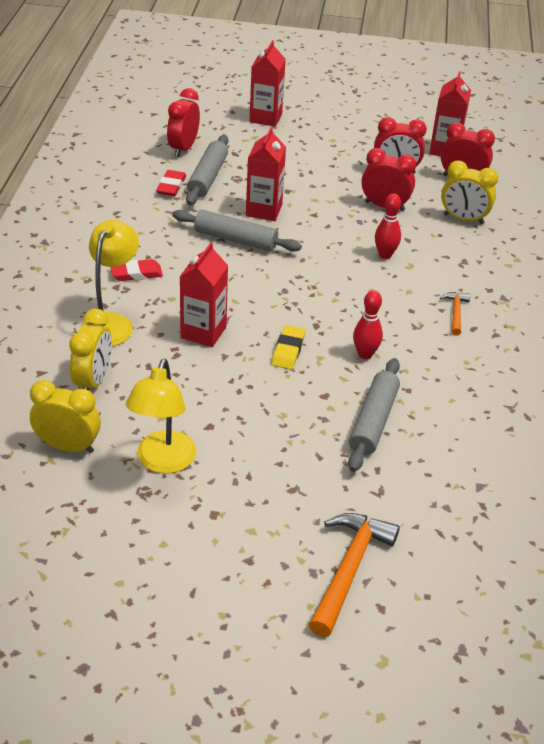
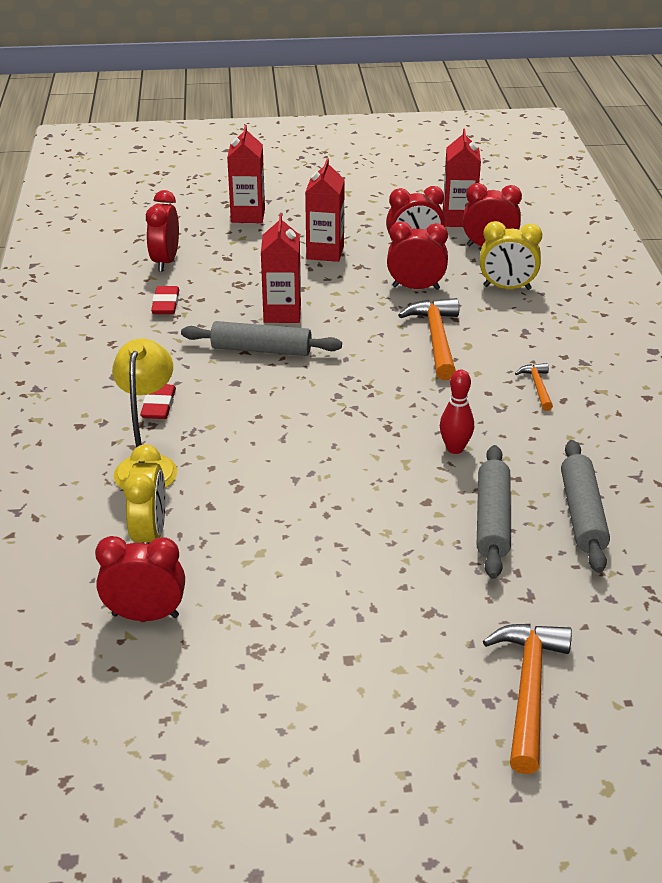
camera: 10 degrees left, 5 degrees down
(68, 446) = (145, 615): yellow clock -> red clock
(136, 273) = (159, 405): red eraser -> red eraser turned 60 degrees counterclockwise
(163, 462) = (266, 611): yellow lamp -> none
(203, 332) = (261, 457): red carton -> red carton (325, 252)
(207, 177) = (204, 288): grey rolling pin -> grey rolling pin (582, 514)
(288, 350) = (366, 459): yellow eraser -> none
(385, 255) = (436, 339): red bowling pin -> orange hammer

